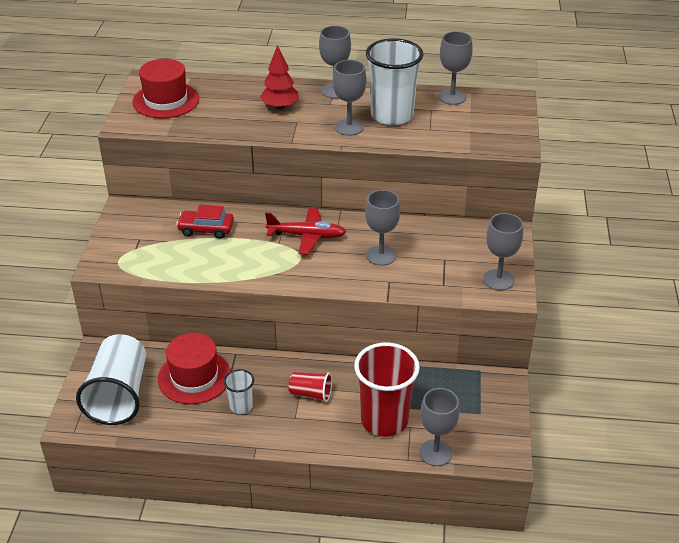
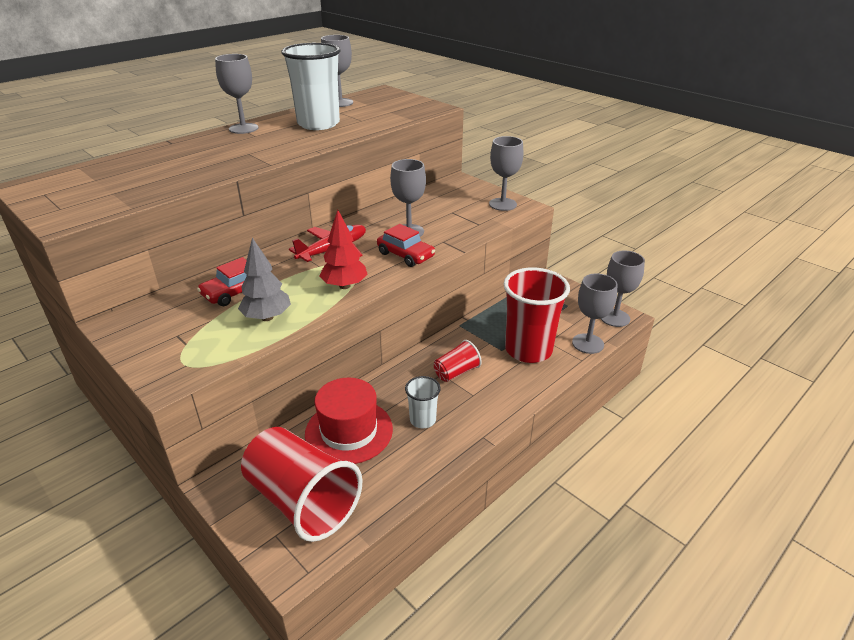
camera: 50 degrees left, 5 degrees down
(119, 395) = (302, 501): white cup -> red cup
(166, 100) = (80, 189): red hat -> none
(195, 261) = (267, 317): none -> grey tree
(280, 107) = (213, 151): red tree -> red tree (344, 286)
(344, 274) = (405, 255): none -> red car
(349, 127) = (300, 140): grey goblet -> grey goblet (614, 318)

